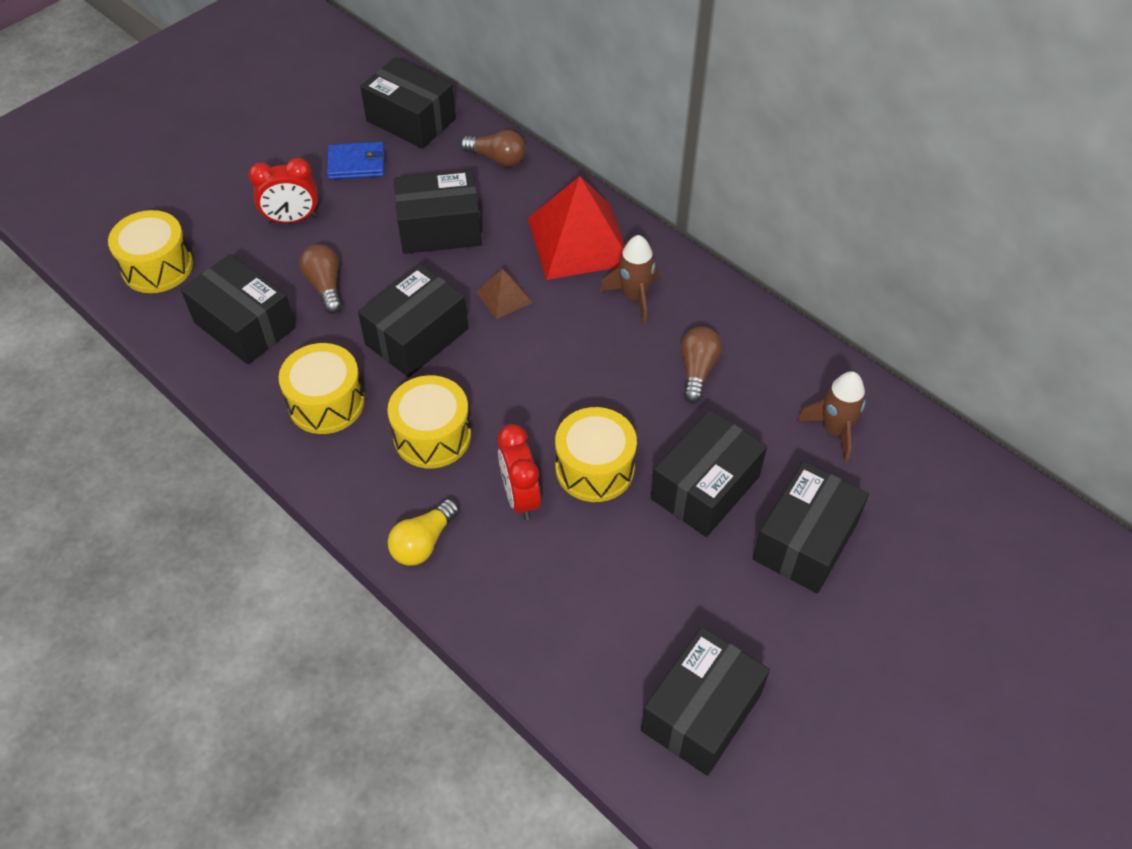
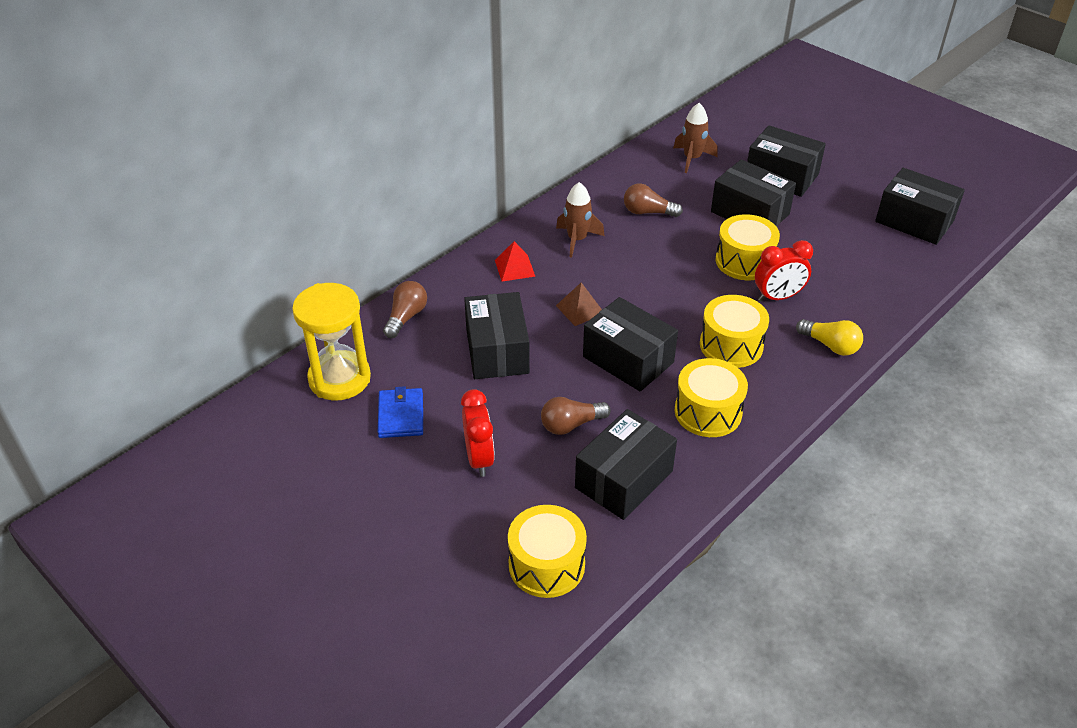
camera: 90 degrees left, 10 degrees down
(411, 120) = (339, 379): black box -> yellow hourglass
(578, 241) = (514, 268): red pyramid -> red pyramid, size x0.46

